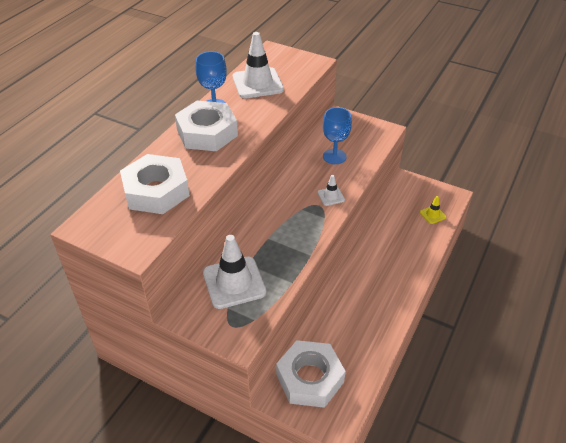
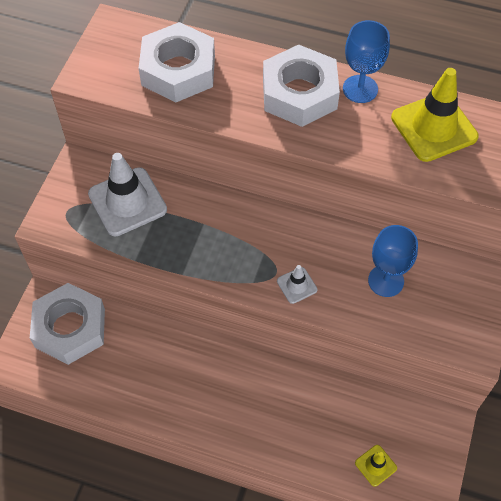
camera: 80 degrees right, 15 degrees up
(257, 83) = (434, 127): white traffic cone -> yellow traffic cone

